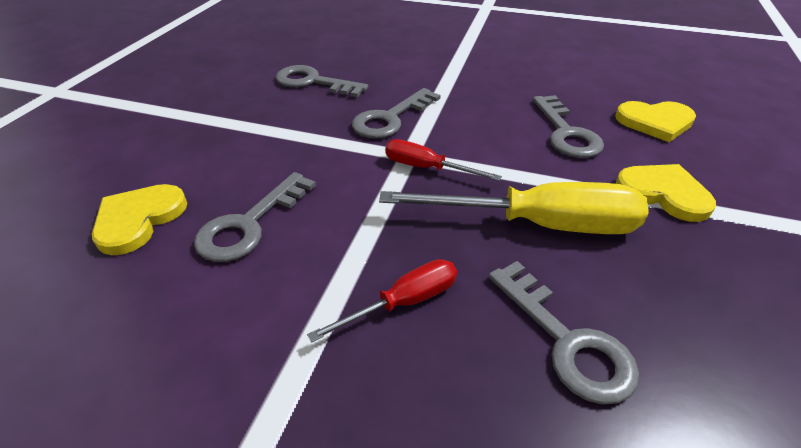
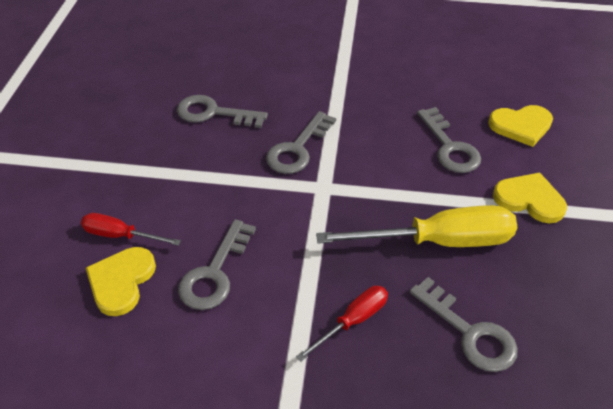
camera: 10 degrees left, 5 degrees up
(426, 168) = (341, 199): red screwdriver -> red screwdriver (120, 235)

